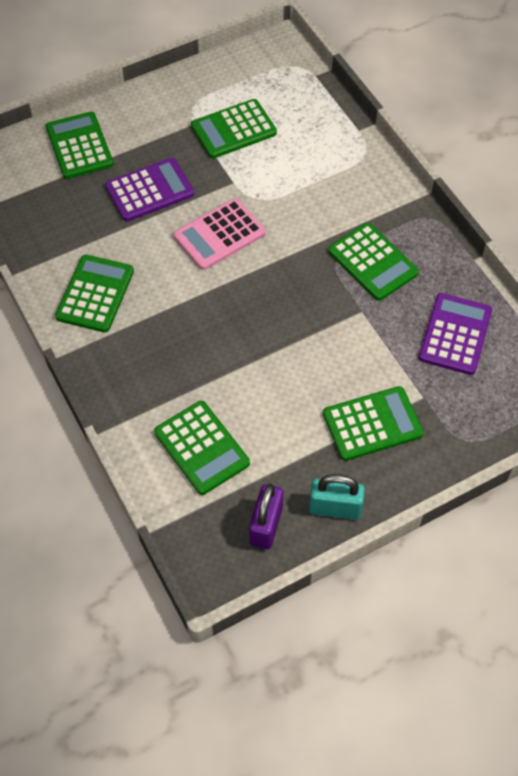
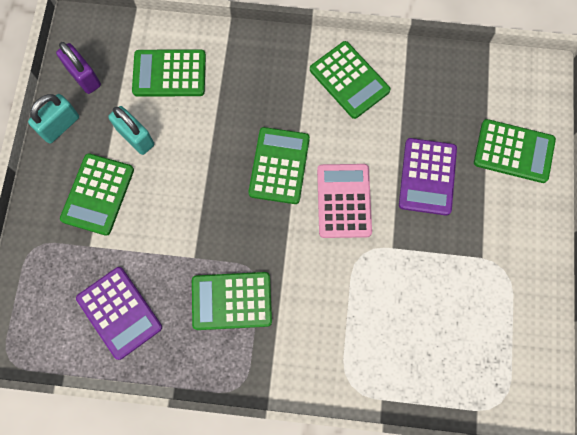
camera: 125 degrees right, 15 degrees up
(233, 129) = (453, 287): green calculator -> green calculator (279, 166)
(291, 431) = (135, 137): none -> turquoise padlock

